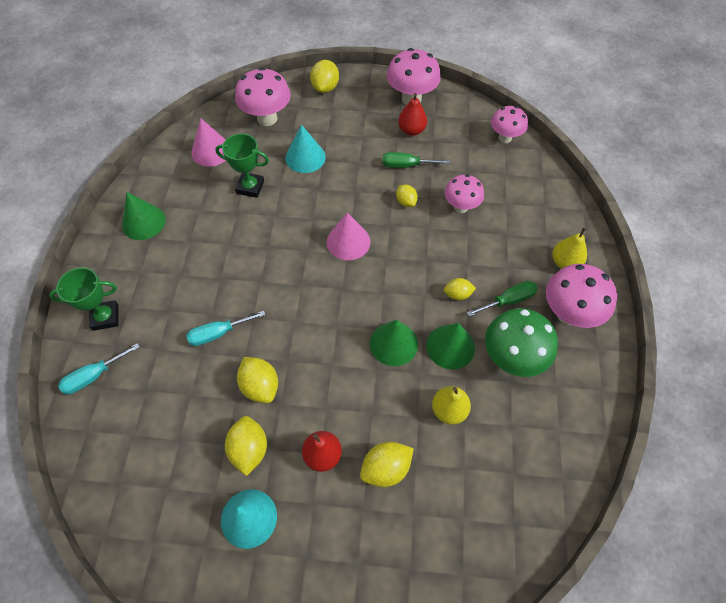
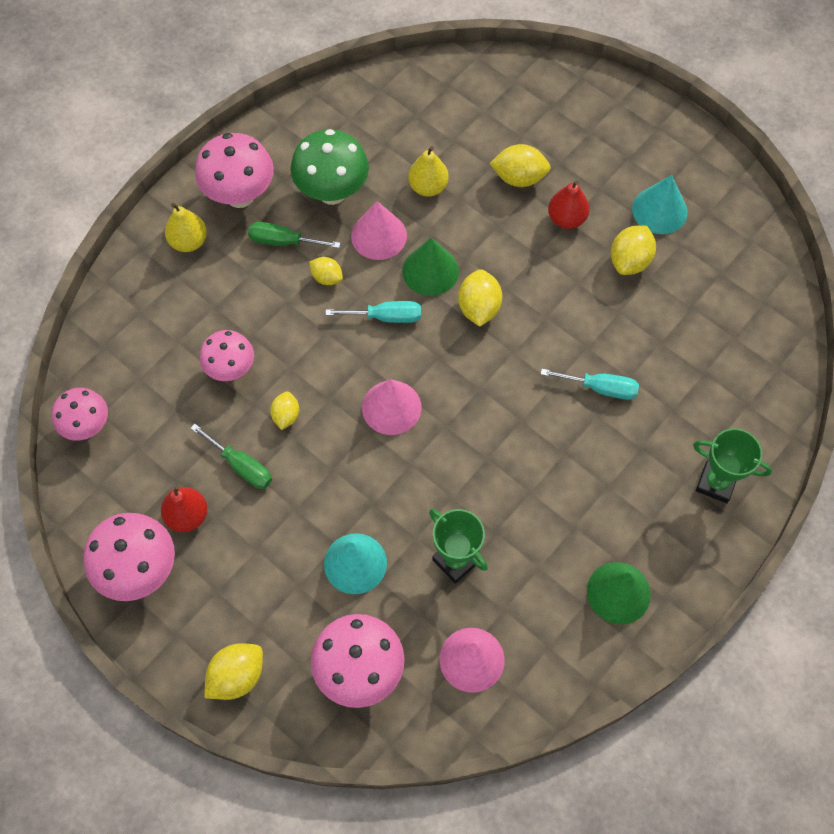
camera: 145 degrees left, 5 degrees up
(94, 376) = (752, 420): turquoise screwdriver -> turquoise screwdriver (386, 317)
(260, 386) = (587, 309): yellow lemon -> yellow lemon (479, 308)
(450, 346) = (379, 235): green cone -> pink cone

